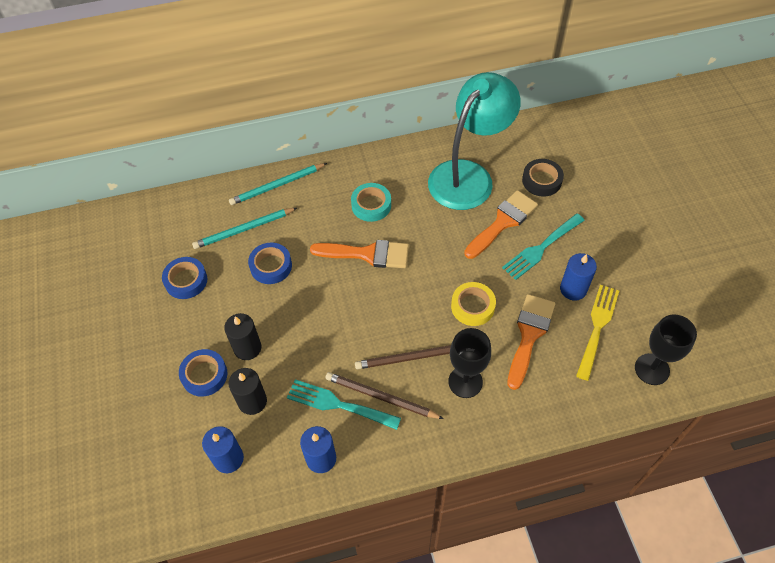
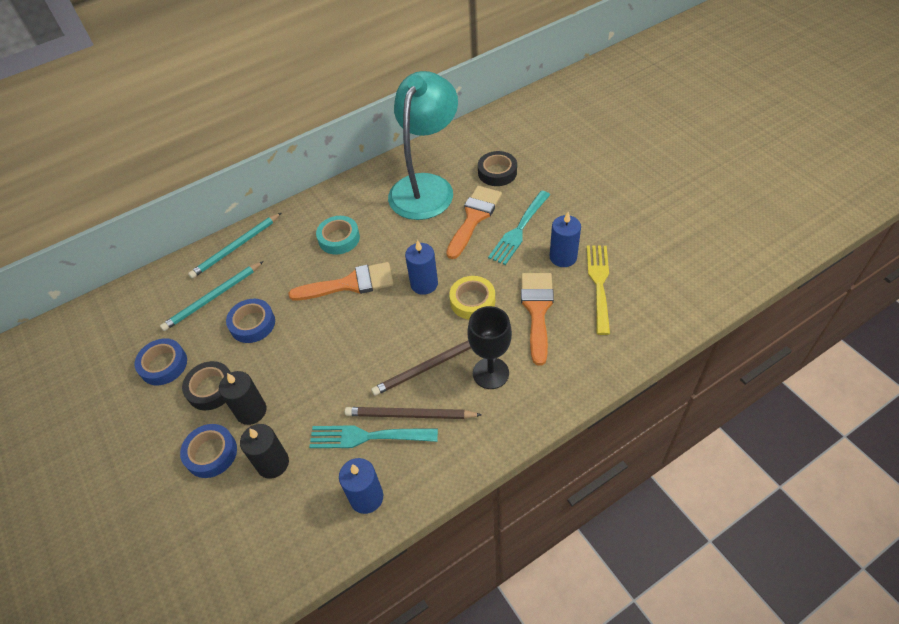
camera: 15 degrees left, 5 degrees down
(219, 316) = (211, 389): none -> black tape
(228, 458) = (264, 532): blue candle -> blue candle (424, 284)
(652, 369) = (664, 305): black goblet -> none

